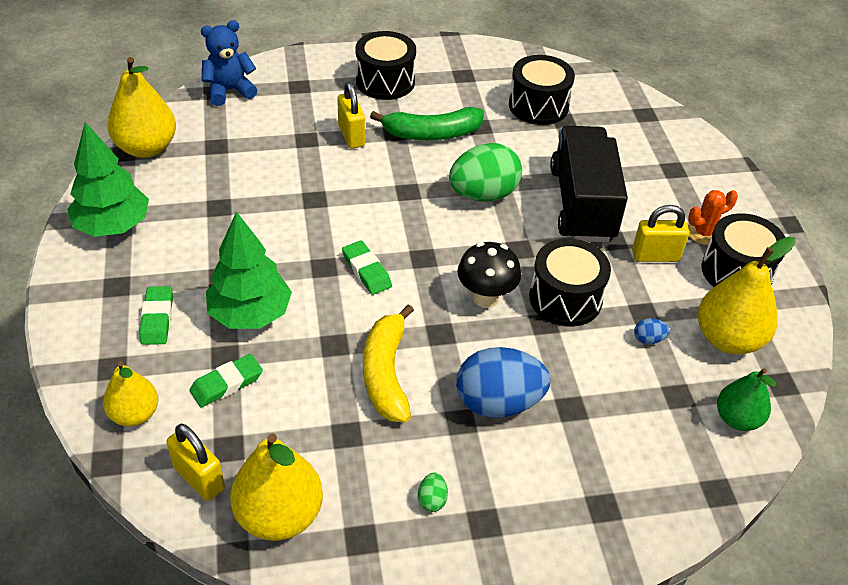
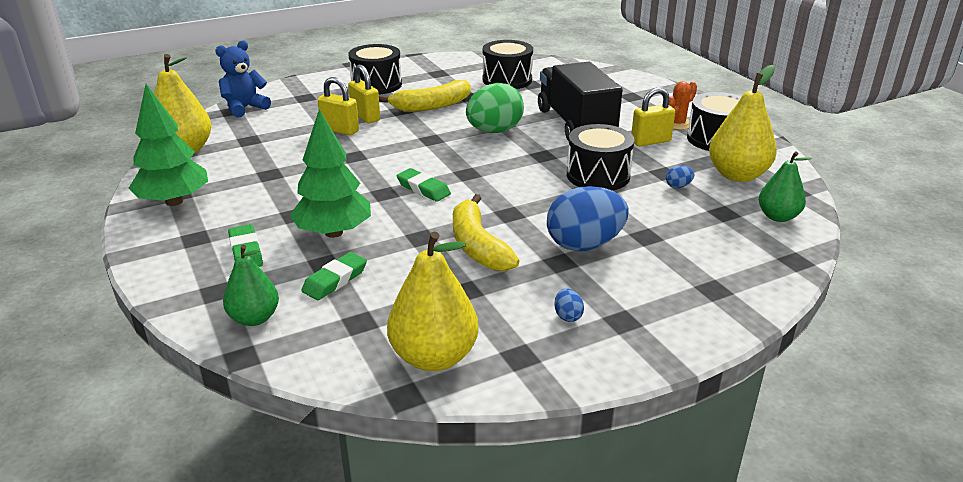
camera: 15 degrees left, 15 degrees down
(134, 414) = (254, 318): yellow pear -> green pear
(199, 478) = (342, 349): yellow padlock -> yellow padlock (340, 130)
(432, 134) = (432, 106): green banana -> yellow banana
(432, 500) = (567, 316): green egg -> blue egg
(486, 298) = (534, 186): black mushroom -> none

